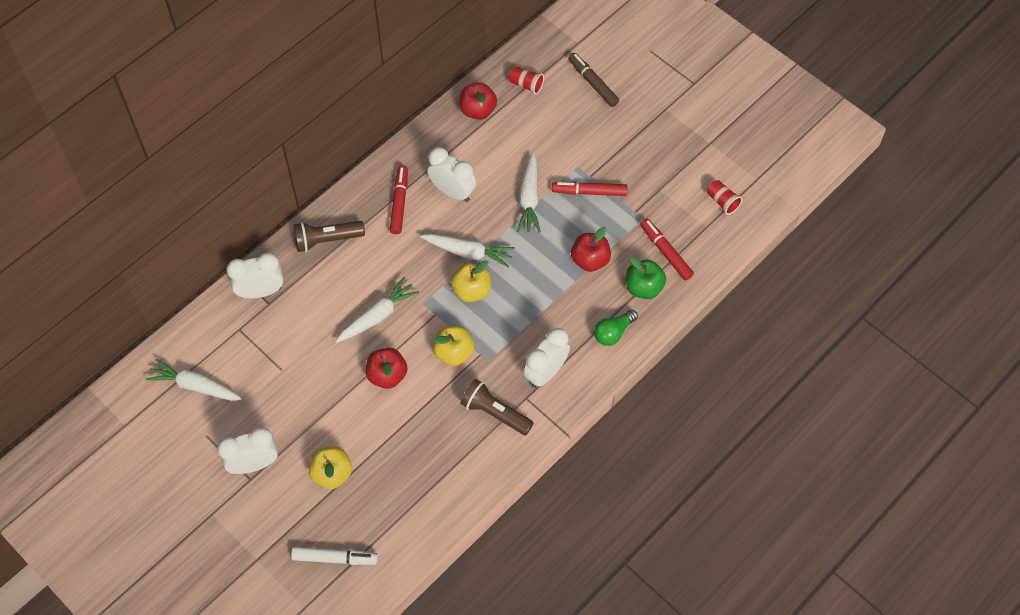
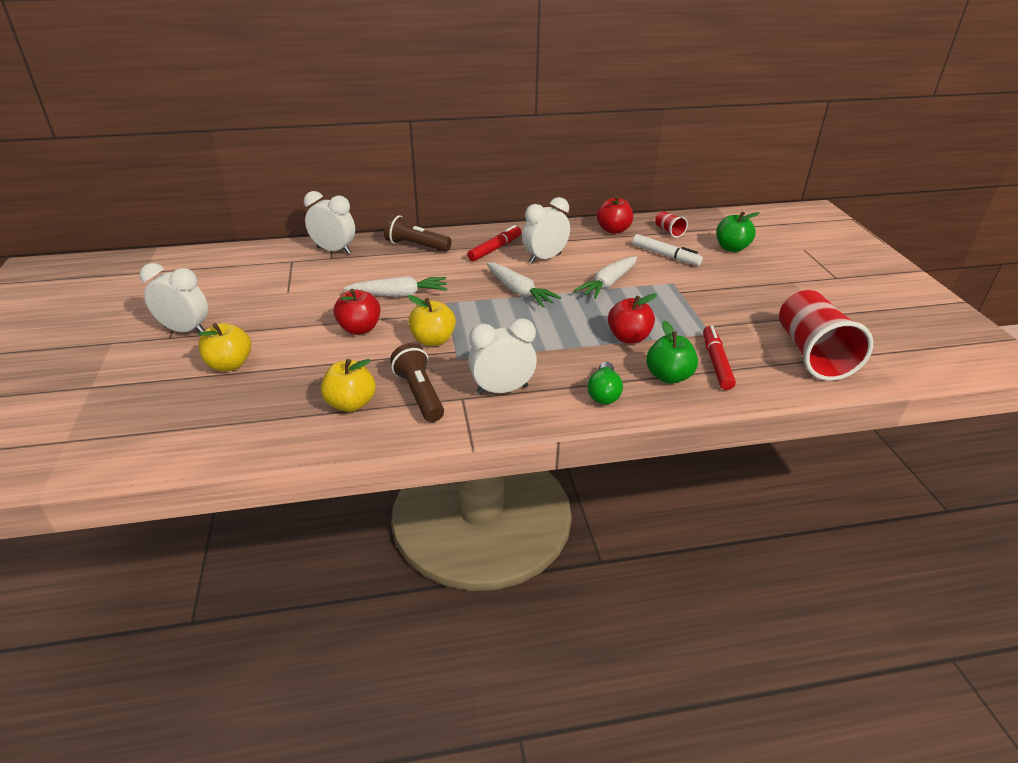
camera: 35 degrees right, 25 degrees down
(195, 386) = (218, 274): white carrot -> none
(335, 558) = (144, 420): white marker -> white marker (665, 255)
(452, 192) = (545, 258): white clock -> white clock turned 105 degrees counterclockwise
(471, 291) = (495, 312): yellow apple -> yellow apple (351, 404)
(589, 192) = (670, 299): red marker -> none
(593, 83) = (731, 248): brown marker -> green apple
(613, 332) = (604, 393): green light bulb -> green light bulb turned 75 degrees counterclockwise
(722, 201) = (812, 354): red cup -> red cup, size x2.29

